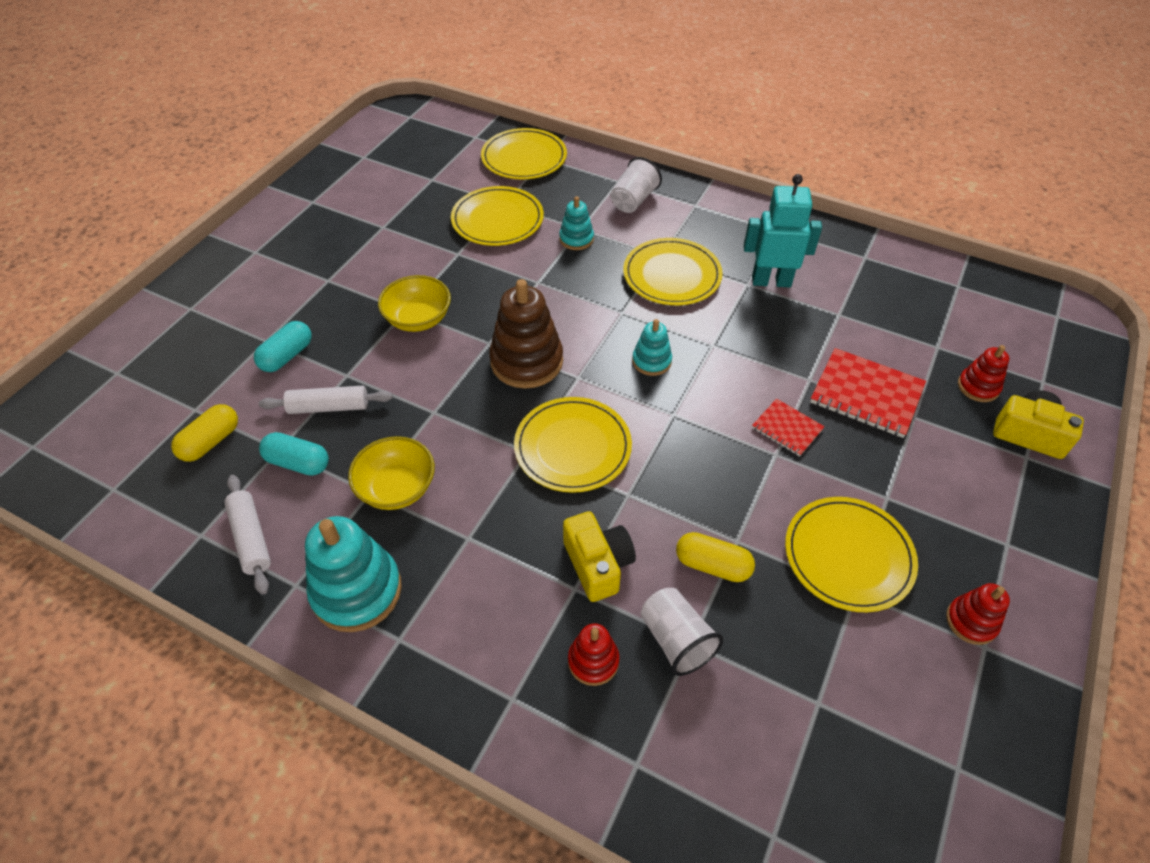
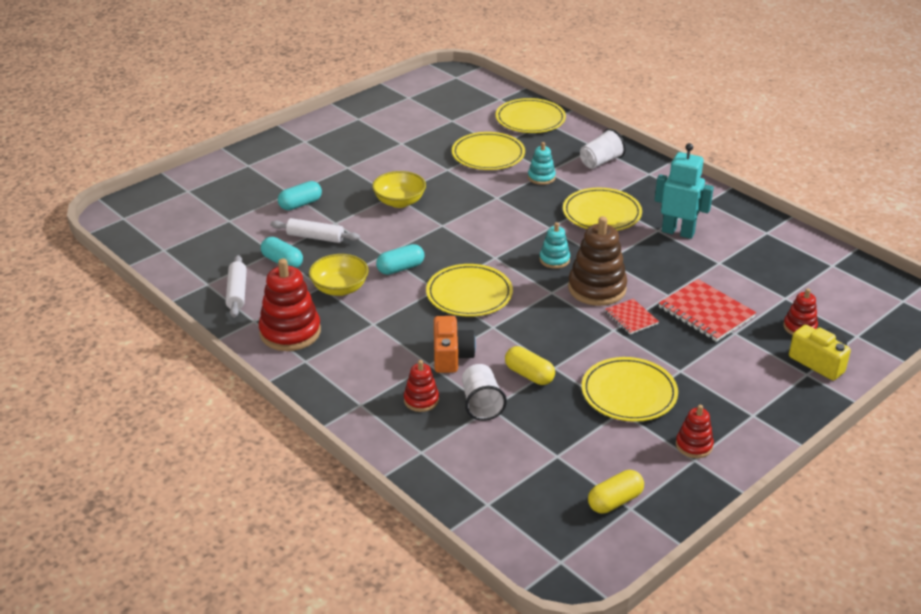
camera: 20 degrees right, 15 degrees down
(211, 442) = (232, 239): yellow capsule -> yellow capsule (615, 501)
(357, 591) = (290, 332): turquoise stacking toy -> red stacking toy
(465, 429) = (400, 268): none -> turquoise capsule
(526, 361) = (463, 241): brown stacking toy -> brown stacking toy (597, 288)
(598, 564) = (451, 356): yellow camera -> orange camera

